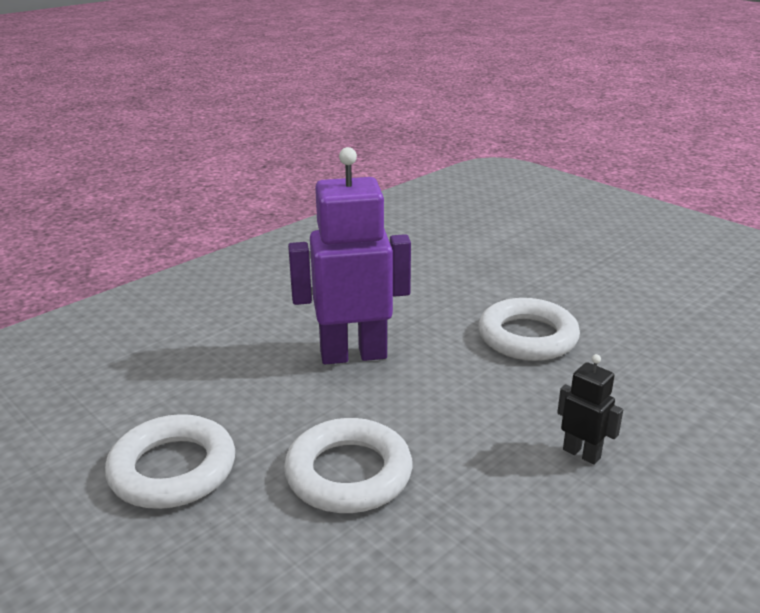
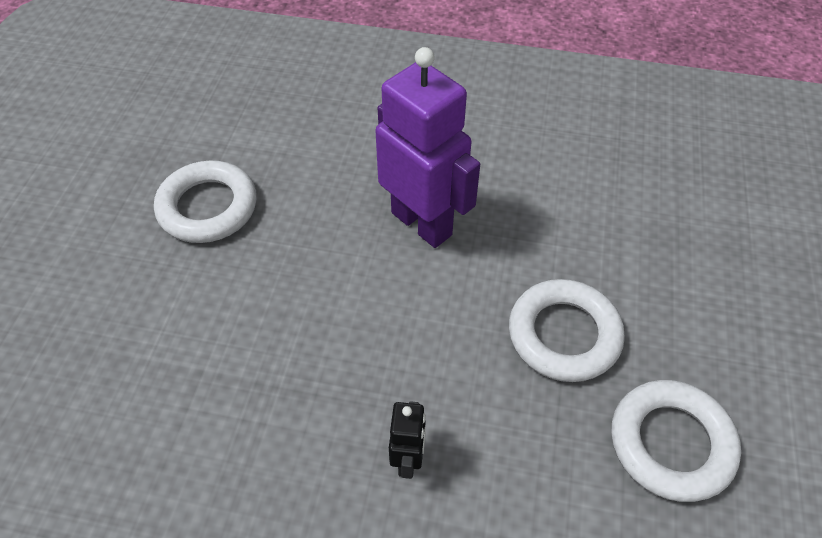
camera: 55 degrees right, 25 degrees up
(348, 473) = (269, 308): white ring -> white ring (671, 443)

